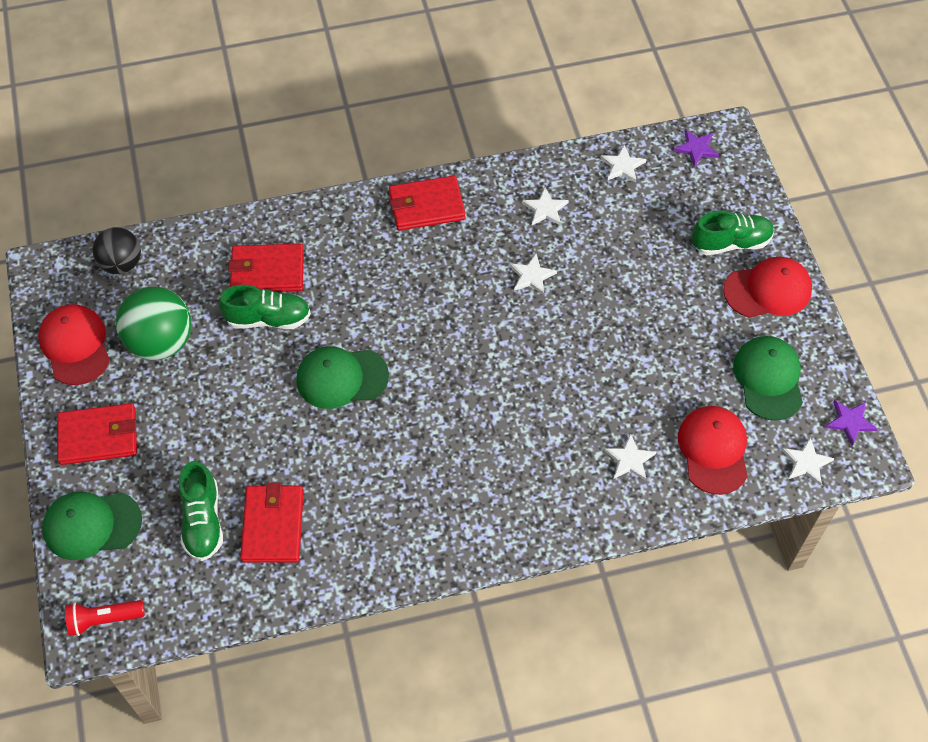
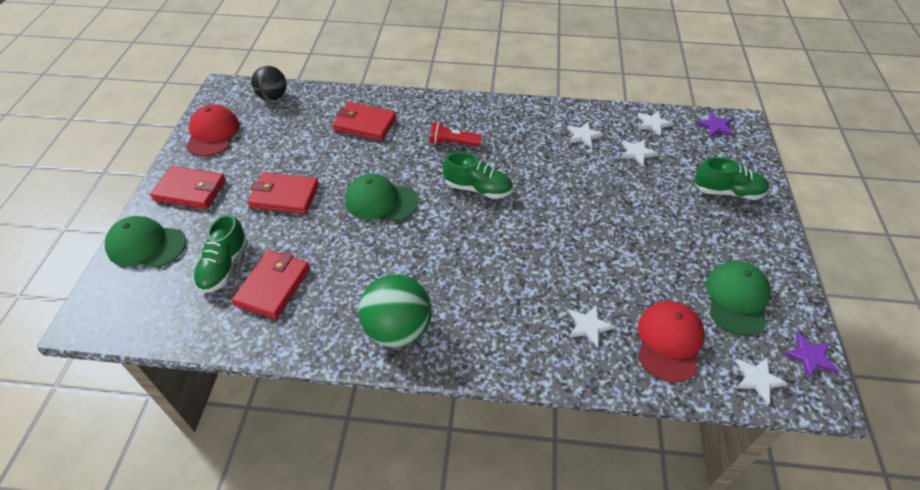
camera: 20 degrees right, 10 degrees down
(104, 620) = (108, 314): red flashlight -> red flashlight (452, 143)
(161, 342) = (269, 146): green ball -> green ball (398, 329)
(268, 318) = (349, 151): green shoe -> green shoe (478, 189)
(426, 206) = (495, 114): red wallet -> red wallet (284, 196)
(532, 276) = (556, 174): white star -> white star (637, 153)
(768, 290) = (752, 232): red cap -> none

